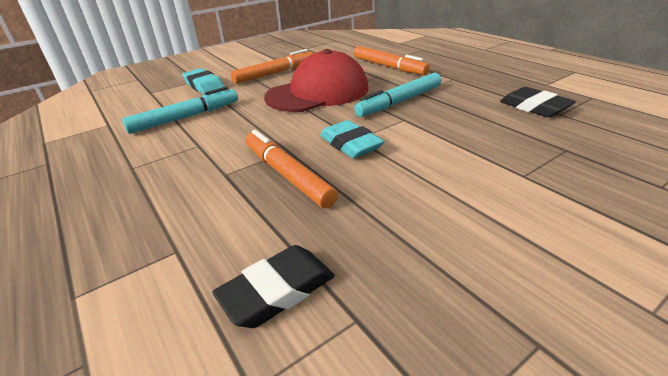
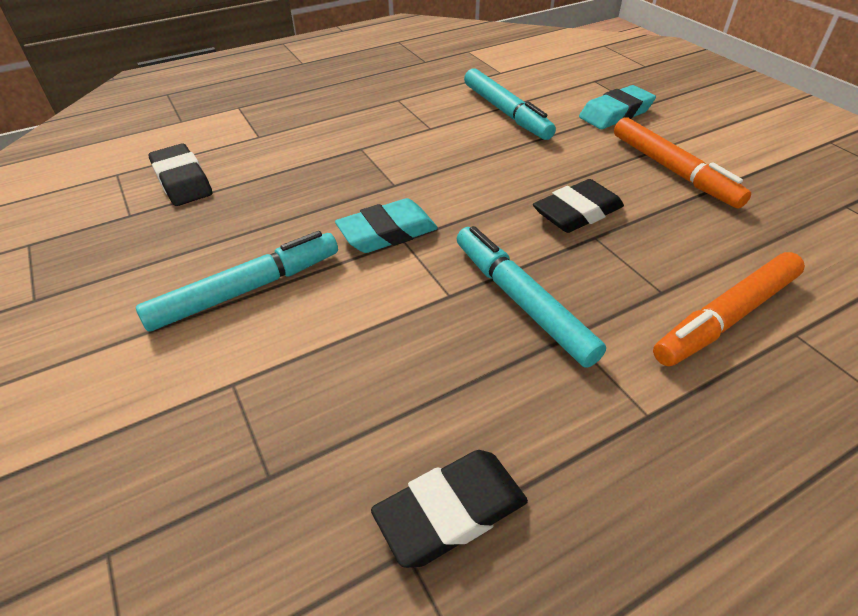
camera: 95 degrees right, 10 degrees up
(287, 175) = (339, 184): orange marker -> none
(318, 92) = (577, 212): red cap -> black eraser
(438, 191) = (247, 289): none -> turquoise marker

